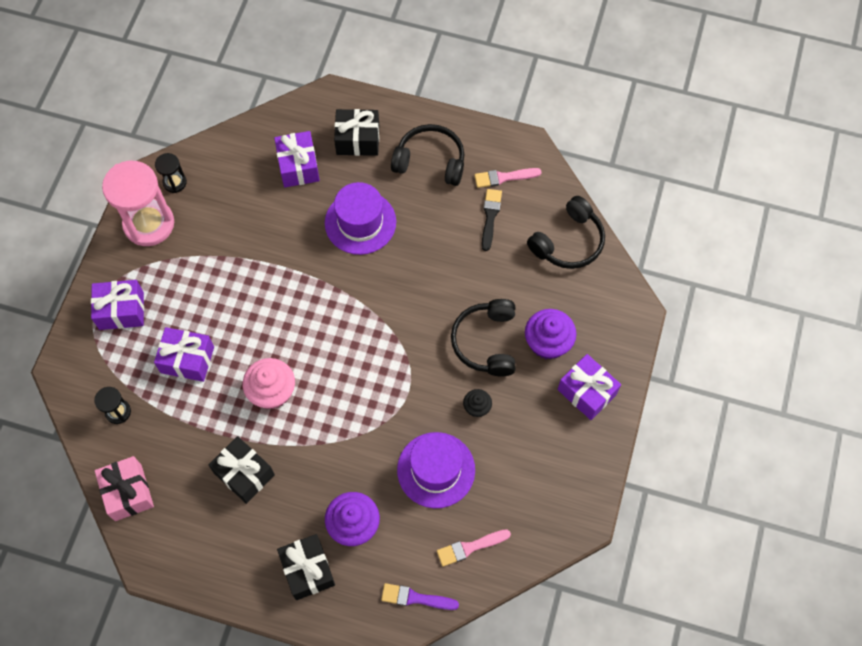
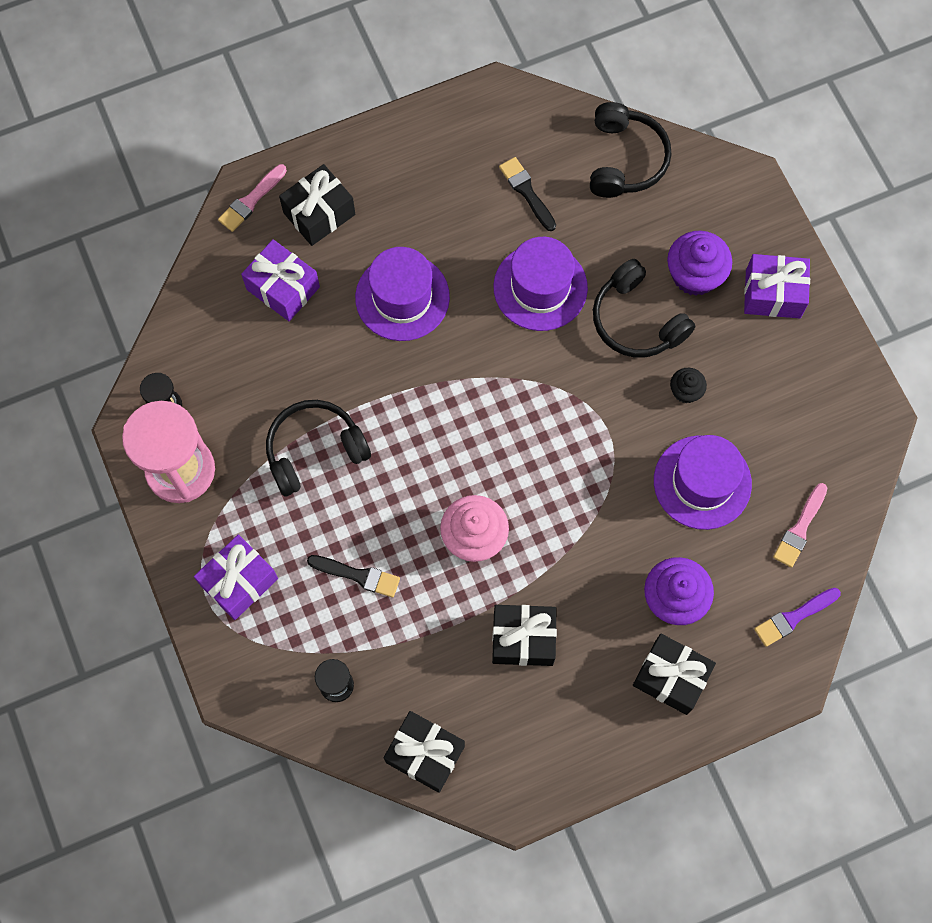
camera: 40 degrees left, 5 degrees up
(128, 492) = (425, 754): pink gift -> black gift
(187, 360) = (357, 575): purple gift -> black brush
(430, 161) = (415, 180): black headphones -> black headphones (314, 450)
(446, 278) = (540, 287): none -> purple hat
(504, 177) = (504, 141): pink brush -> pink brush (251, 200)

